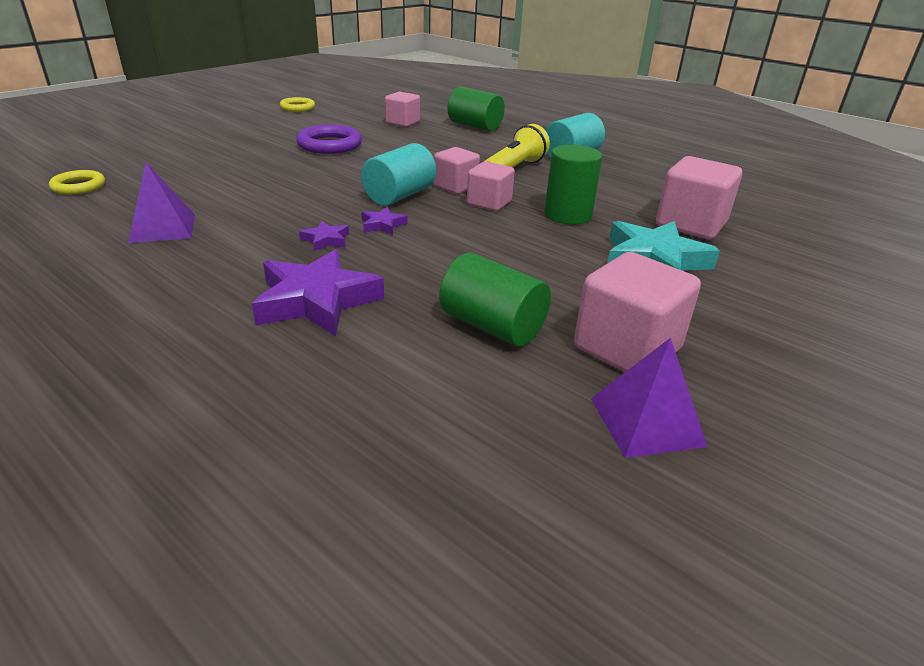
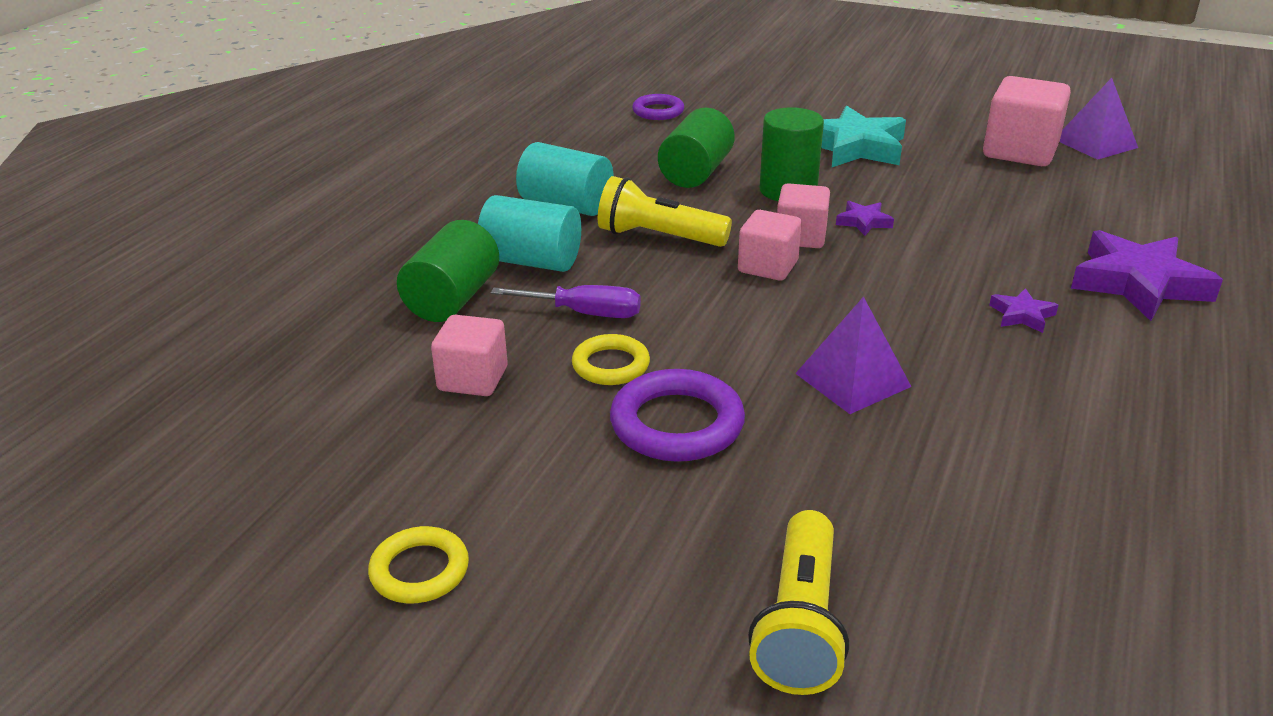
camera: 105 degrees left, 0 degrees up
(79, 186) = (1159, 644): yellow ring -> yellow ring (611, 365)
(162, 228) = (1151, 451): purple pyramid -> purple pyramid (853, 380)
(194, 141) = (799, 624): none -> yellow flashlight
(382, 225) = (940, 290): purple star -> purple star (863, 222)
(399, 196) = (841, 299): turquoise cylinder -> turquoise cylinder (531, 261)
(439, 144) = (584, 313): none -> purple screwdriver
(492, 326) = (1061, 200): green cylinder -> green cylinder (696, 173)
(690, 225) = (748, 134): pink cube -> none
(744, 203) = (658, 111): none -> purple ring

